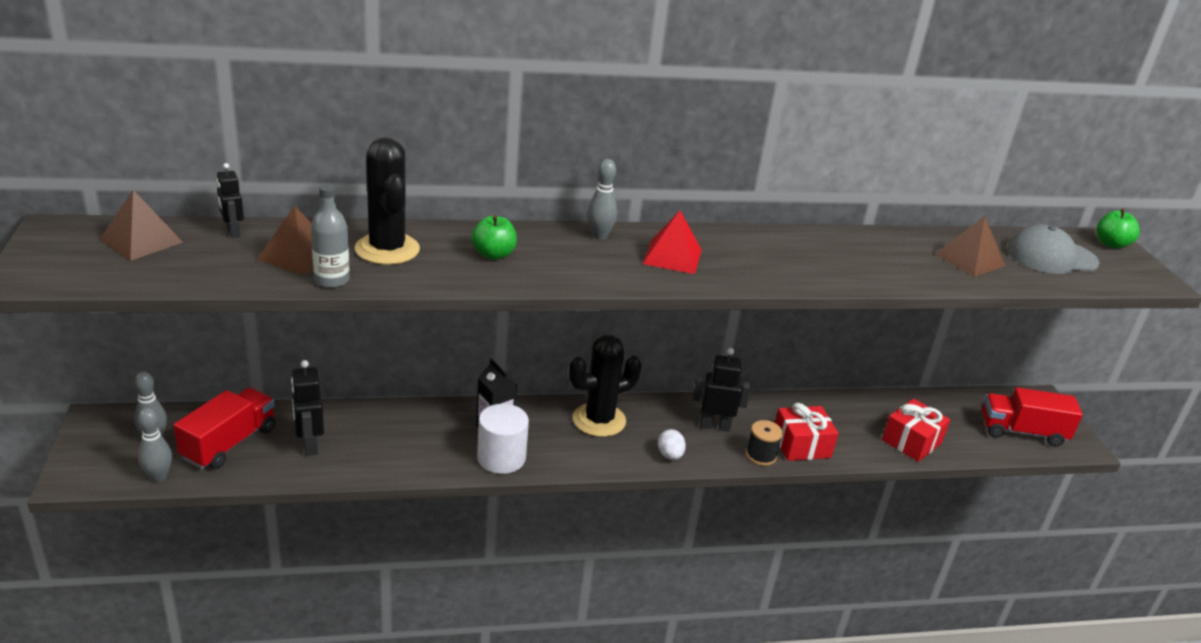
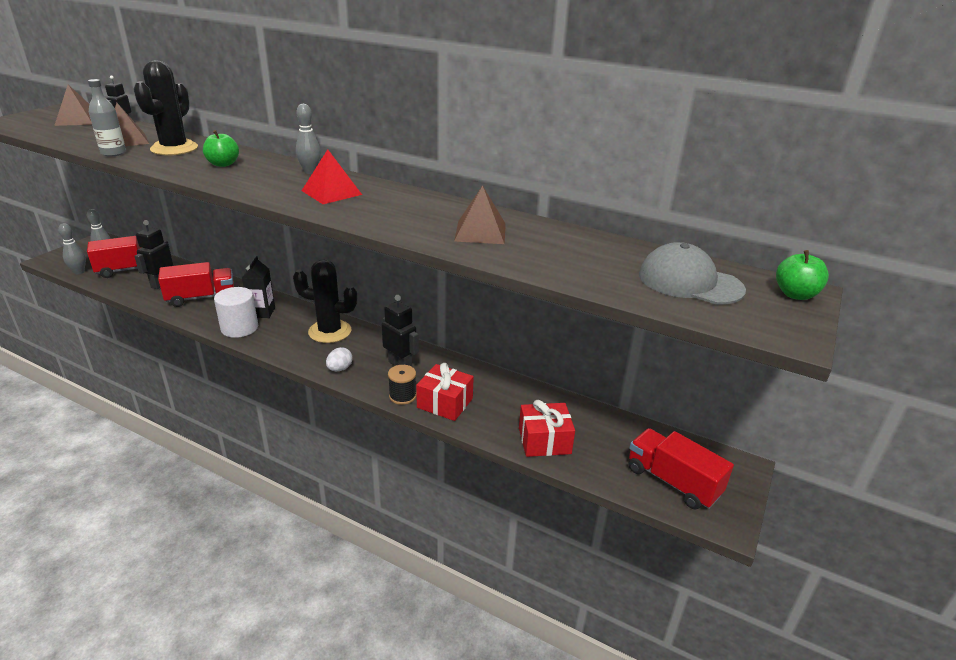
camera: 40 degrees right, 0 degrees up
(393, 441) = (201, 297): none -> red truck
(970, 259) = (587, 259): brown pyramid -> brown pyramid (480, 232)

